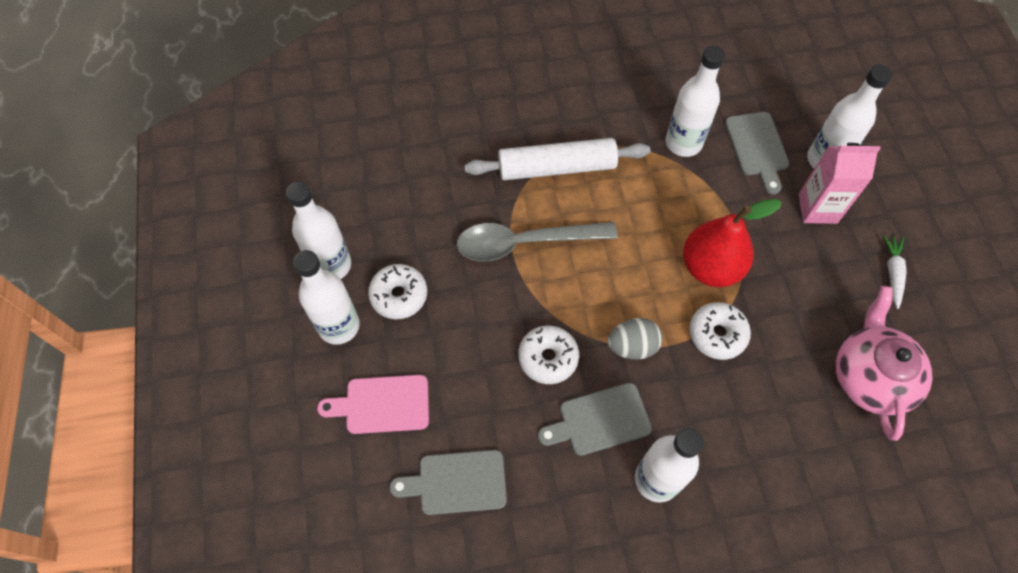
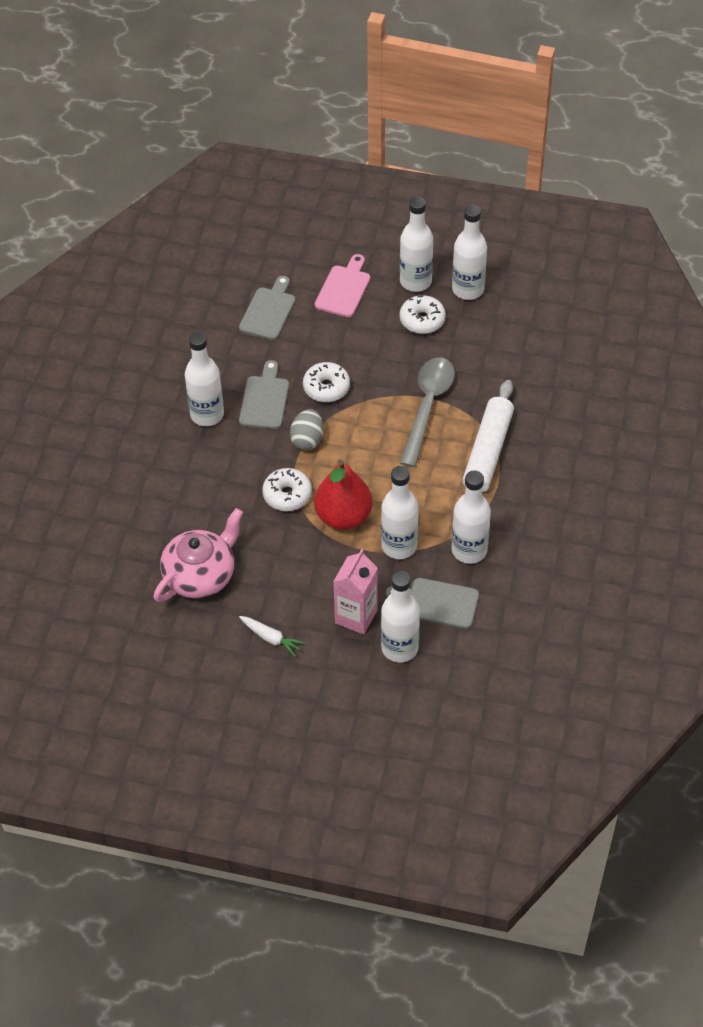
camera: 115 degrees right, 10 degrees down
(715, 203) = (399, 546): none -> white bottle
(870, 376) = (200, 575): pink teapot -> pink teapot turned 75 degrees counterclockwise

